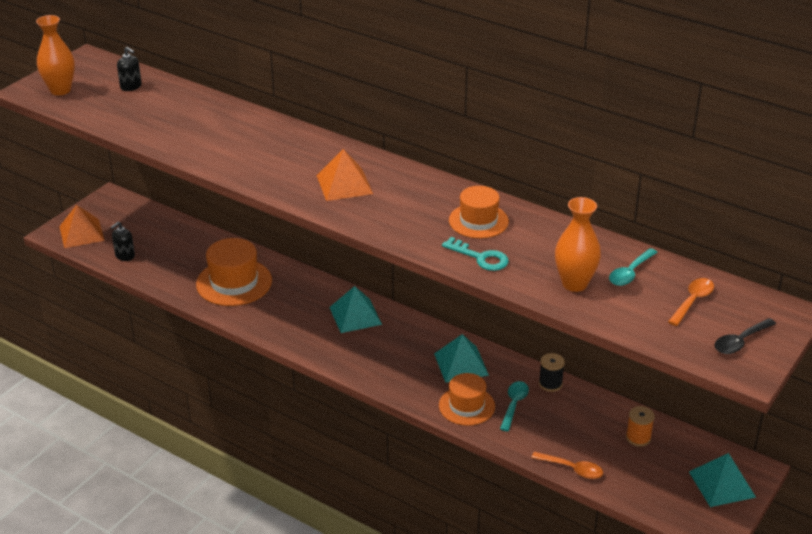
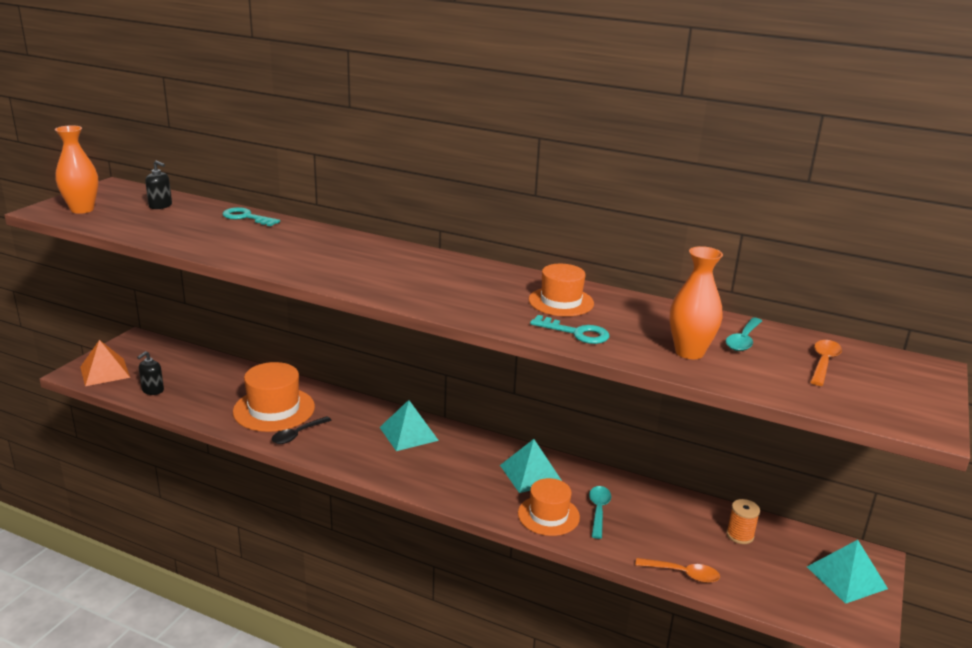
camera: 10 degrees left, 10 degrees down
(209, 104) = (246, 217): none -> turquoise key
(344, 184) = (406, 276): orange pyramid -> none
(550, 384) = (629, 487): black spool -> none
(740, 342) = (898, 398): black spoon -> black spoon (297, 435)

